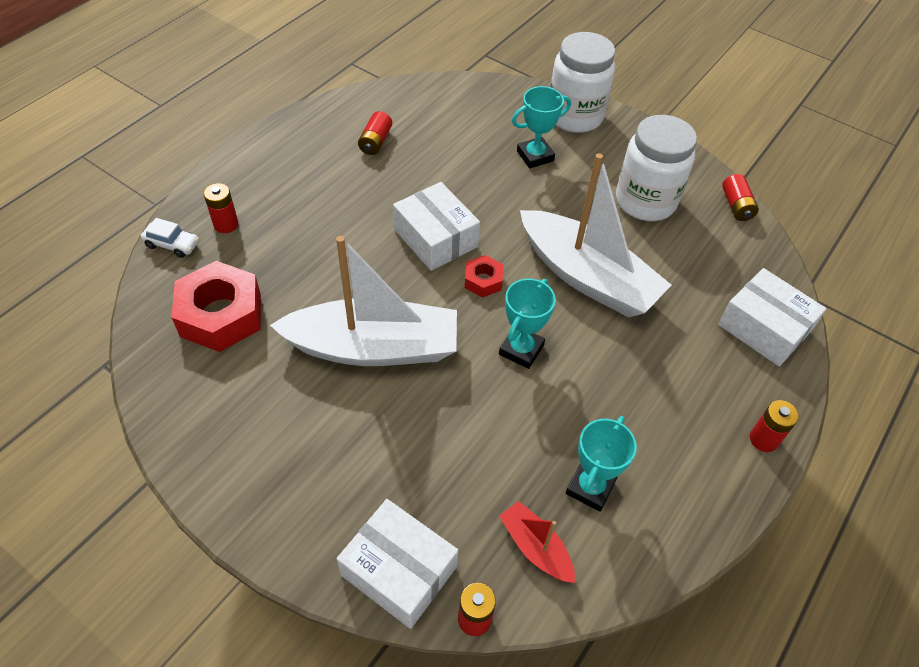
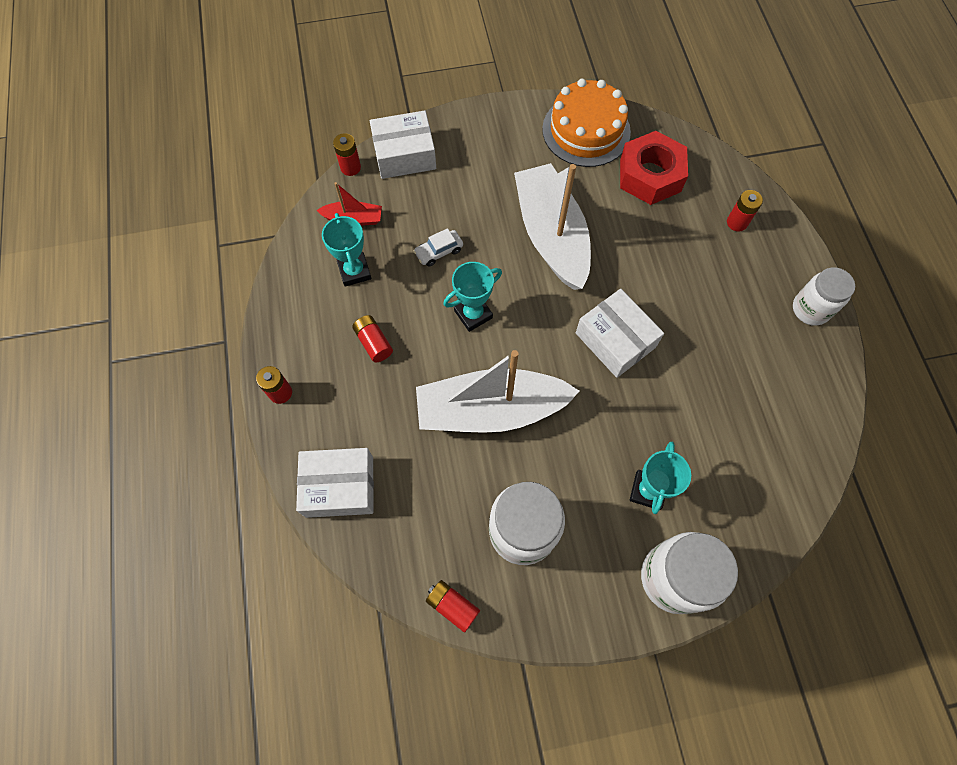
camera: 135 degrees right, 15 degrees up
(172, 244) = (740, 183): white car -> white car (439, 251)
(200, 407) = (586, 130): none -> orange cake
(280, 143) = (810, 309): none -> white jar
(373, 347) = (551, 236): white boat -> white boat turned 120 degrees clockwise
(375, 142) = (762, 378): red battery -> red battery (374, 343)
(435, 238) = (615, 340): white box -> white box turned 45 degrees clockwise
(483, 281) = (549, 339): red nut -> none
(521, 350) = (473, 314): turquoise trophy -> turquoise trophy turned 75 degrees clockwise

